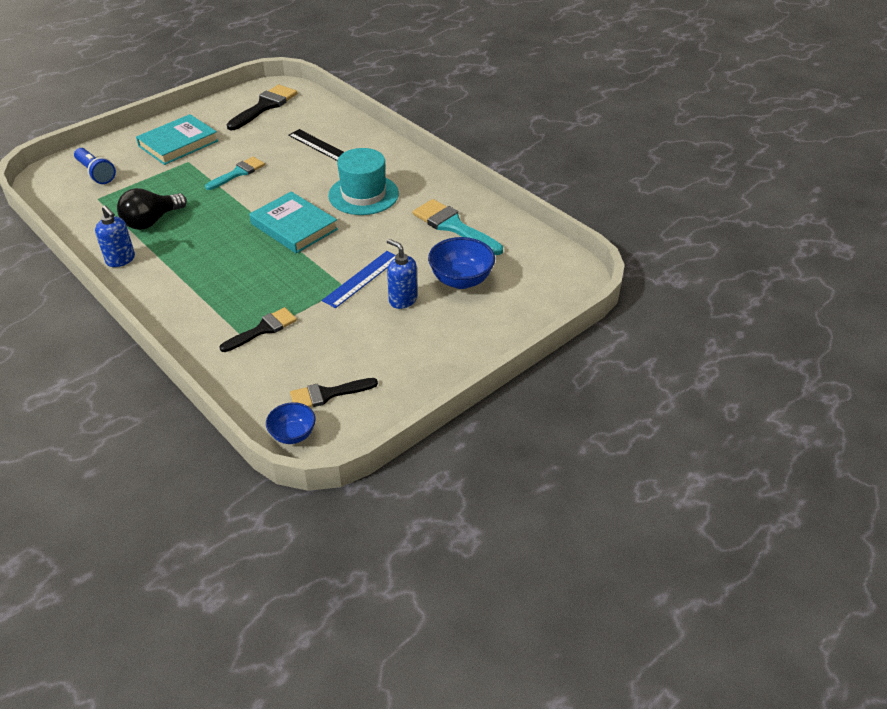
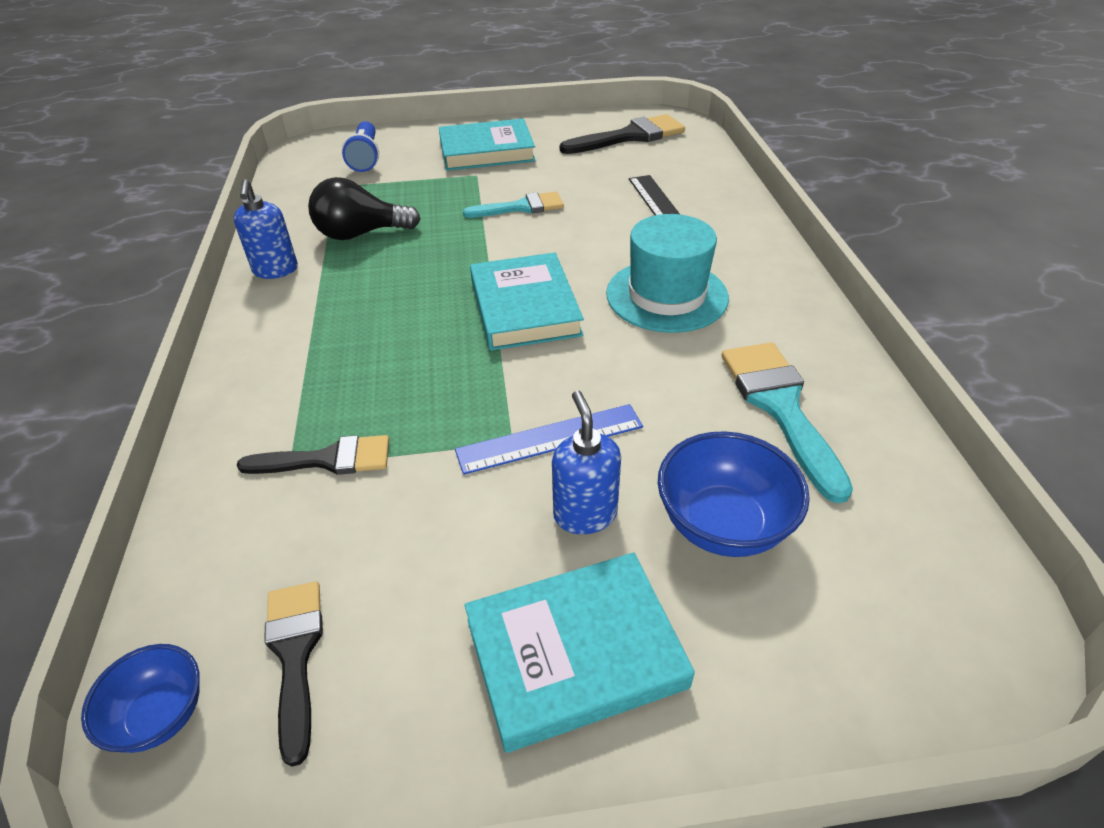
camera: 35 degrees right, 0 degrees up
(327, 394) = (295, 654): black brush -> black brush turned 60 degrees clockwise
(437, 344) = (575, 653): none -> turquoise book

